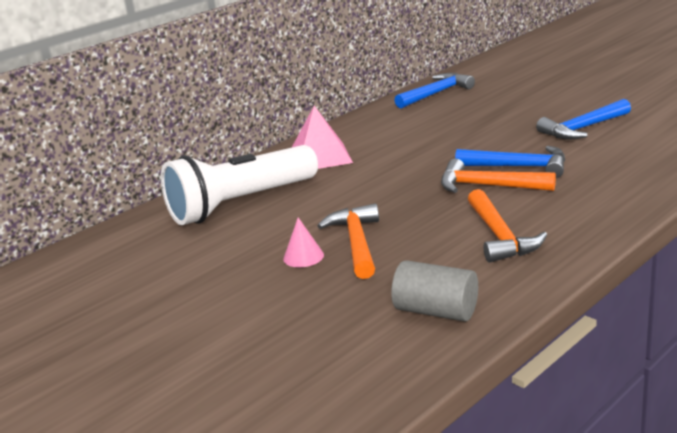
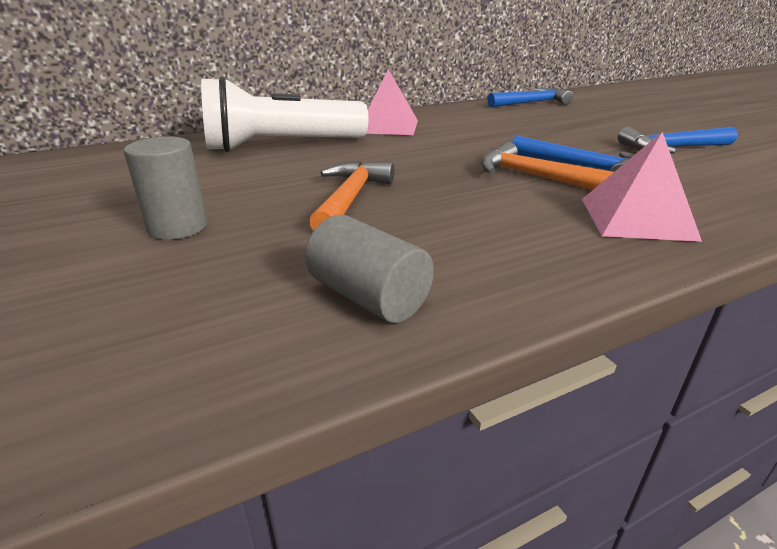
camera: 15 degrees right, 5 degrees up
(245, 301) = (178, 227): none -> grey cylinder
(303, 257) = (284, 199): pink cone -> none
(500, 236) = (517, 227): orange hammer -> none
(579, 207) = (636, 218): none -> pink pyramid

